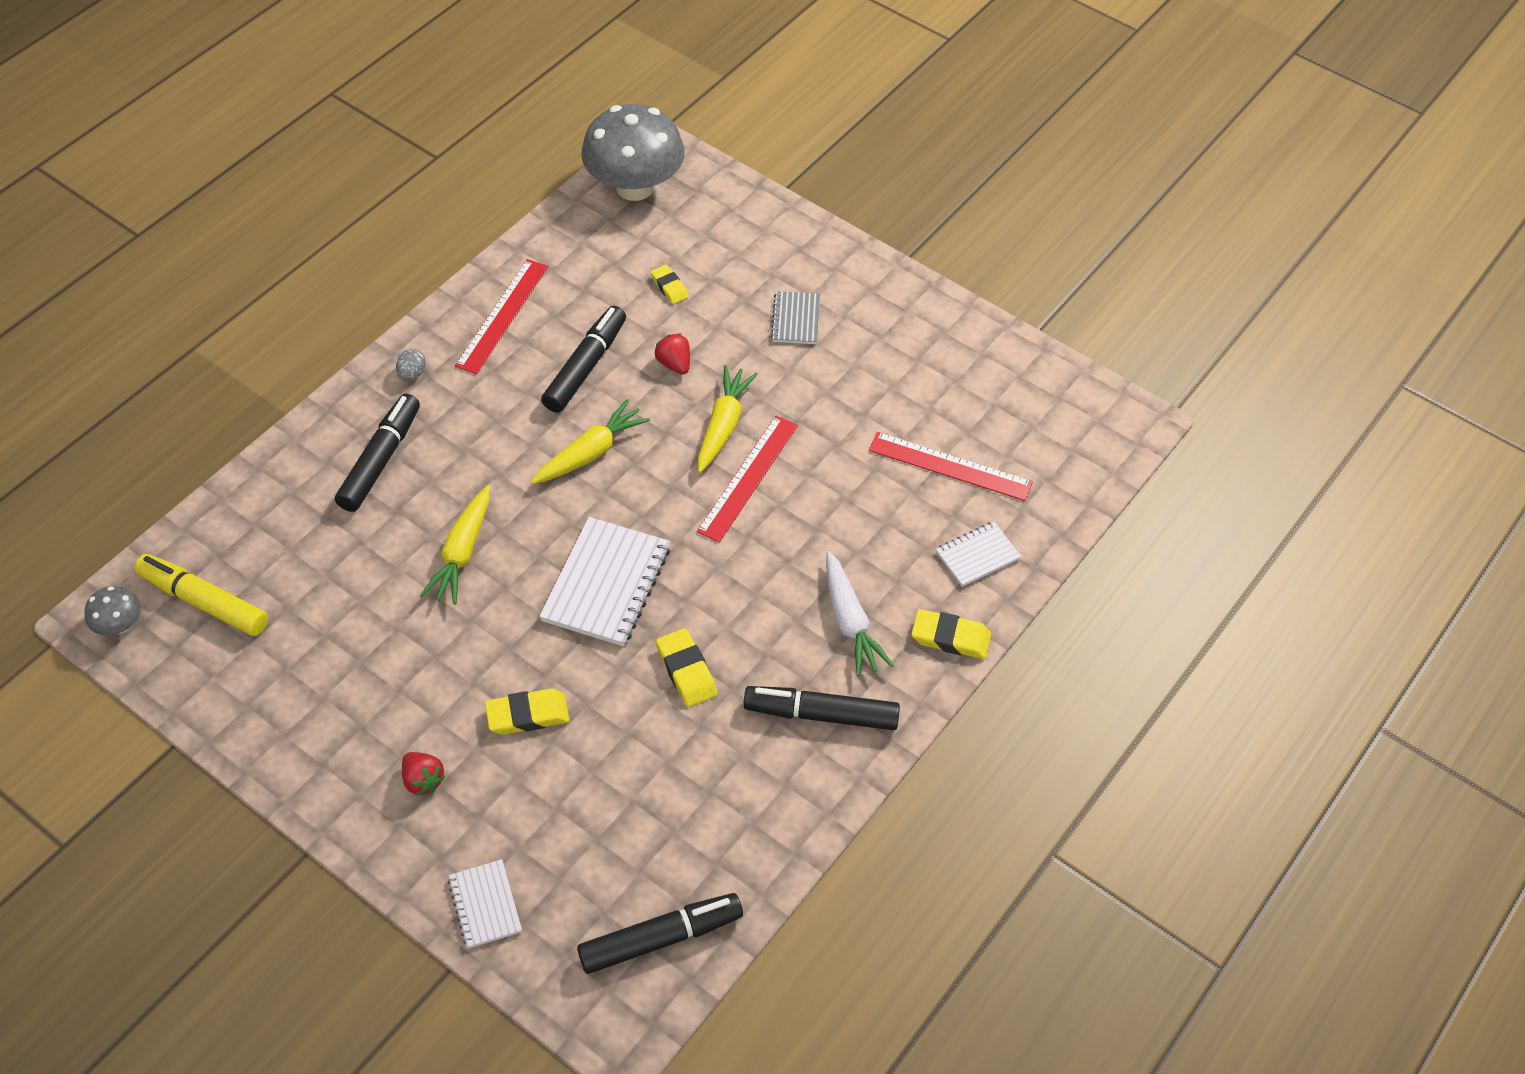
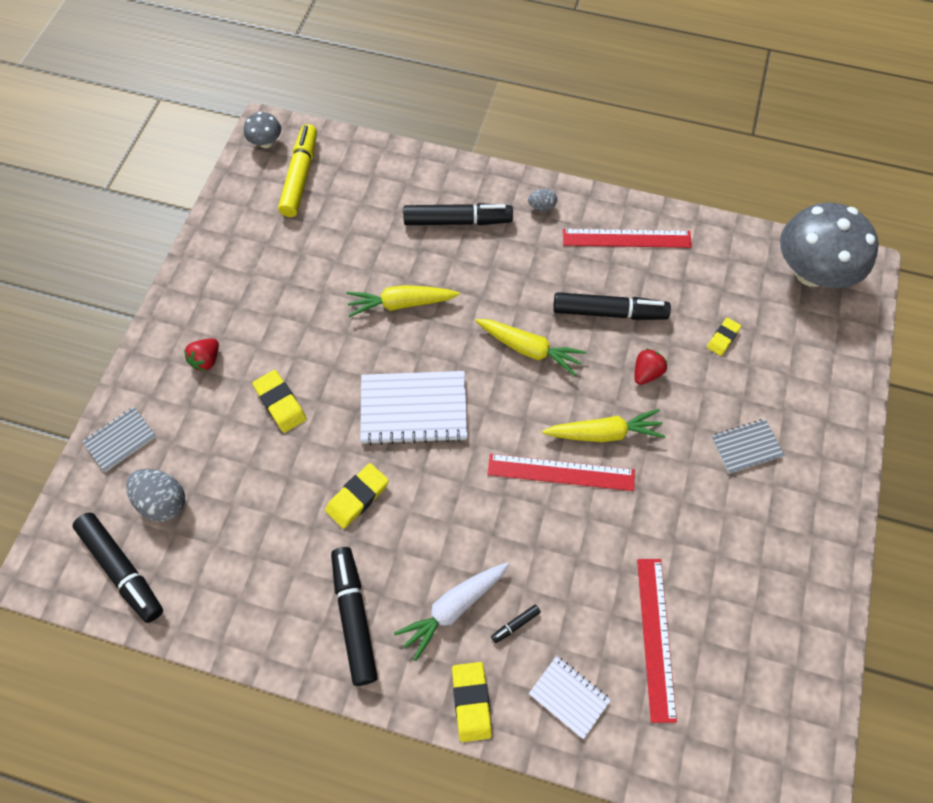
camera: 70 degrees right, 10 degrees up
(485, 905) = (120, 440): white notebook -> grey notebook
(594, 874) = (163, 501): none -> grey egg
(890, 574) = (515, 624): none -> black marker

